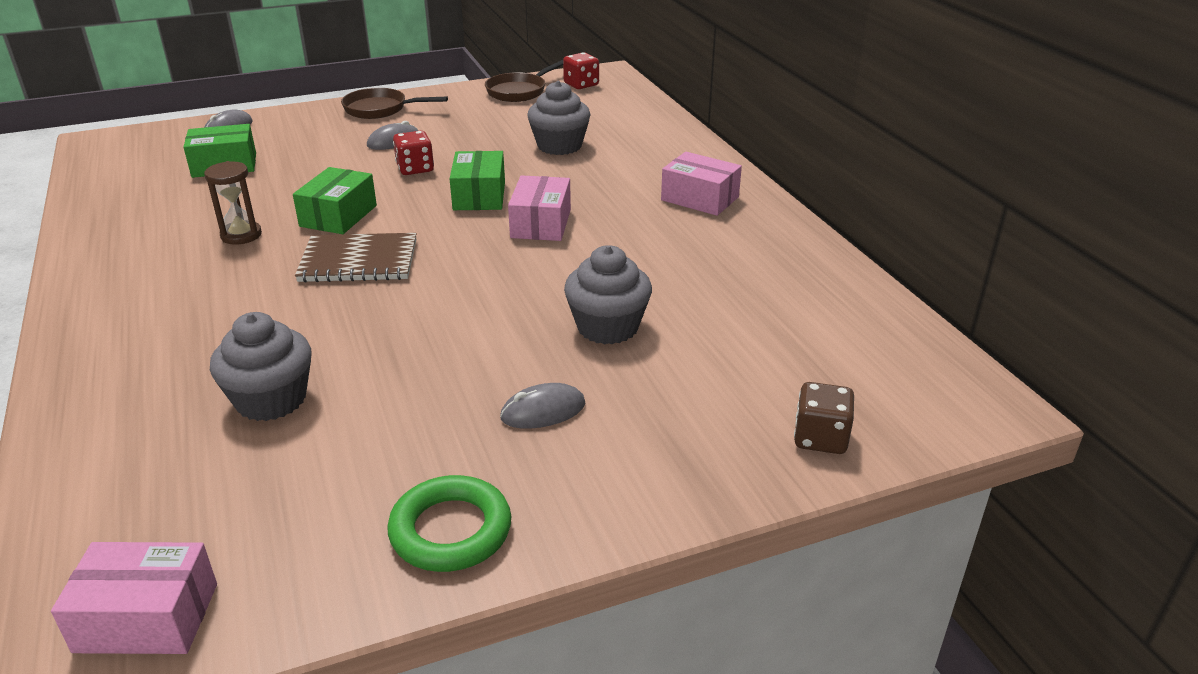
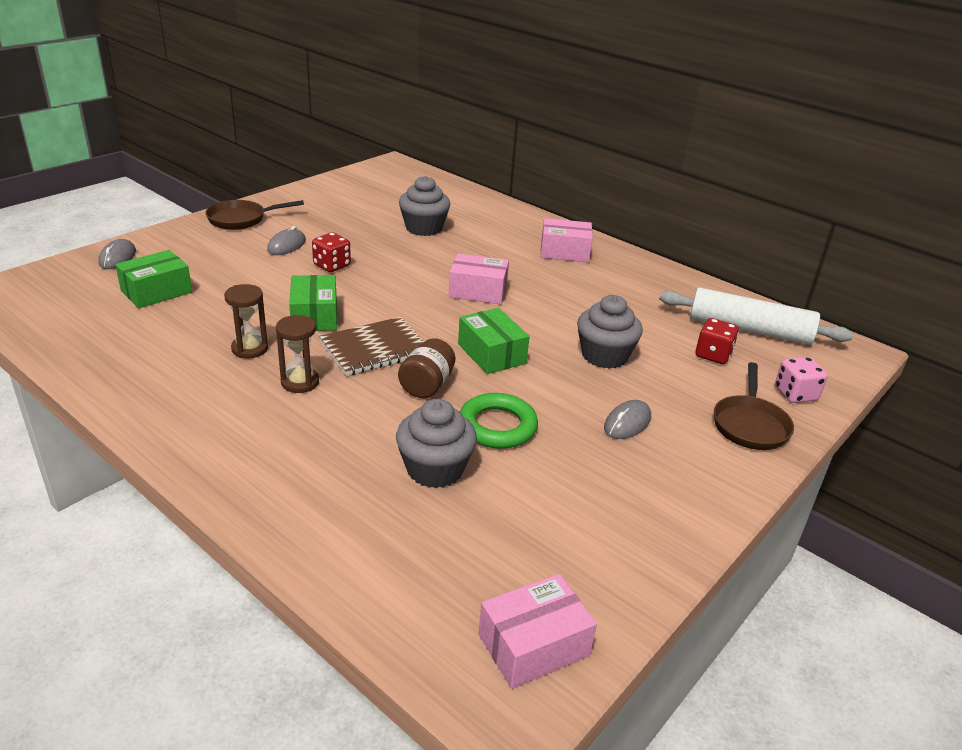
camera: 30 degrees left, 0 degrees up
(248, 278) = (300, 382): none -> brown hourglass
(366, 311) = (427, 385): none -> brown jar
(450, 530) = (659, 517): green ring -> green ring (497, 426)
(479, 195) = (408, 278): green box -> green box (491, 354)
(519, 91) = (342, 187): brown pan -> brown pan (750, 425)
(540, 224) = (478, 291): pink box -> pink box turned 60 degrees counterclockwise
(581, 85) = (385, 175): red dice -> red dice (713, 355)
(820, 438) = (795, 394): brown dice -> pink dice
(849, 340) = (749, 329): none -> white rolling pin

